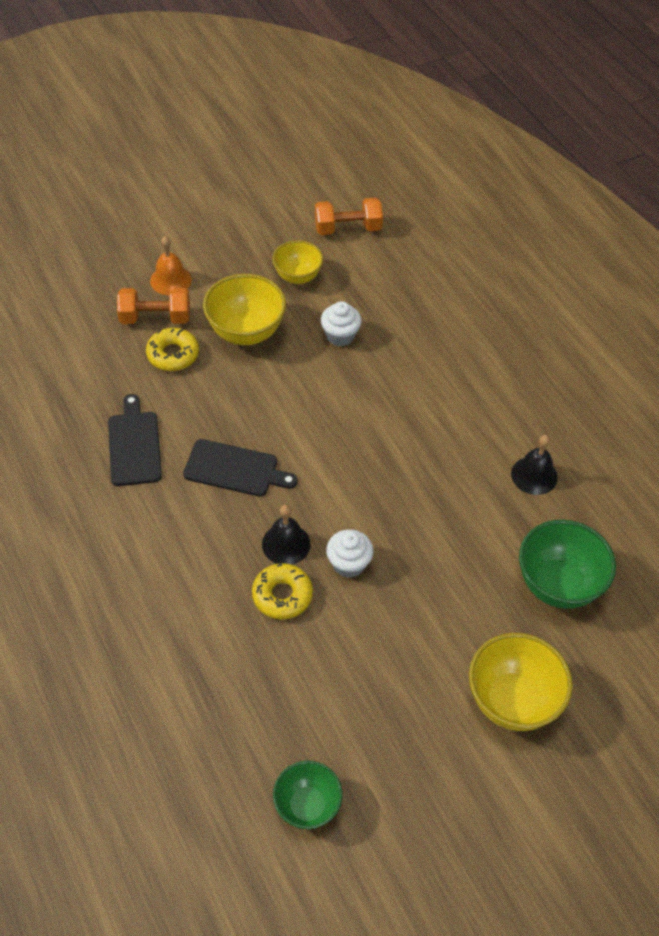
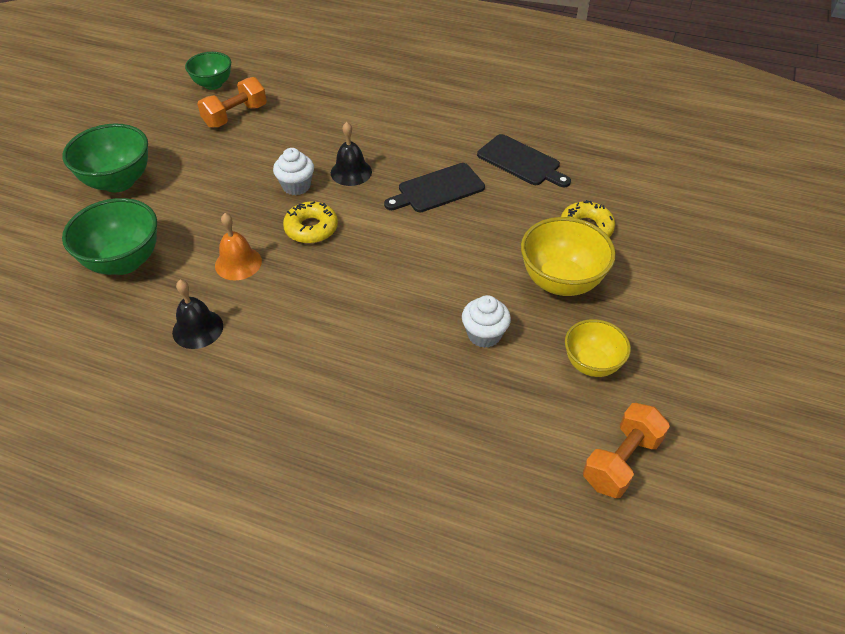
camera: 140 degrees right, 5 degrees down
(155, 318) = (640, 244): orange dumbbell -> orange dumbbell (235, 116)
(170, 280) = (680, 281): orange bell -> orange bell (238, 263)
(282, 595) = (322, 148): yellow donut -> yellow donut (311, 228)
(512, 701) = (118, 182): yellow bowl -> green bowl

